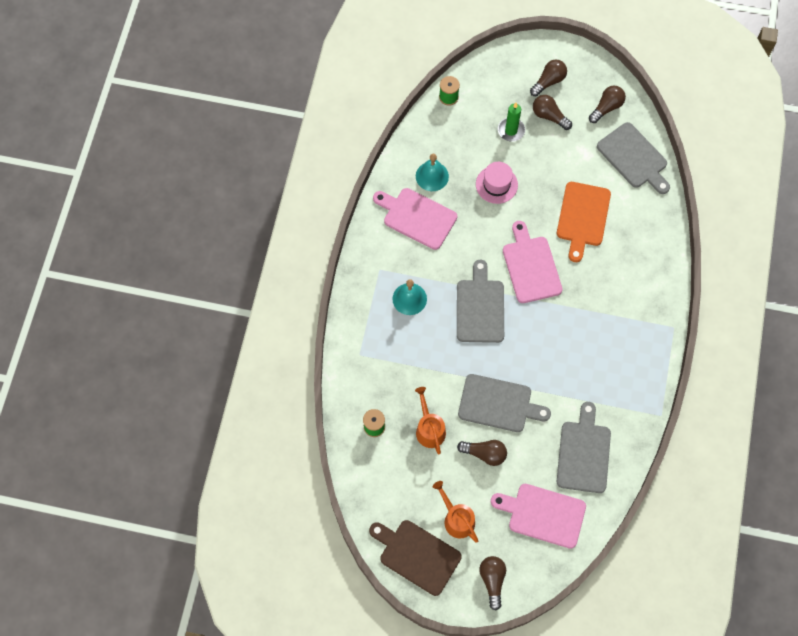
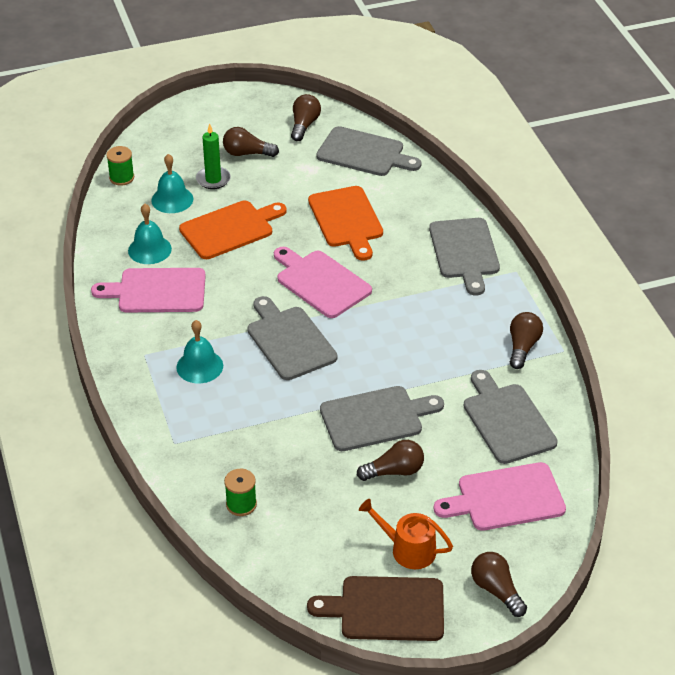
camera: 30 degrees left, 25 degrees down
(429, 429) = (311, 477): orange watering can -> none
(472, 136) = (172, 199): none -> turquoise bell
(496, 184) = (230, 229): pink hat -> orange cutting board
(548, 81) = (226, 127): brown light bulb -> brown light bulb (523, 347)
(648, 290) = (464, 251): none -> grey cutting board

